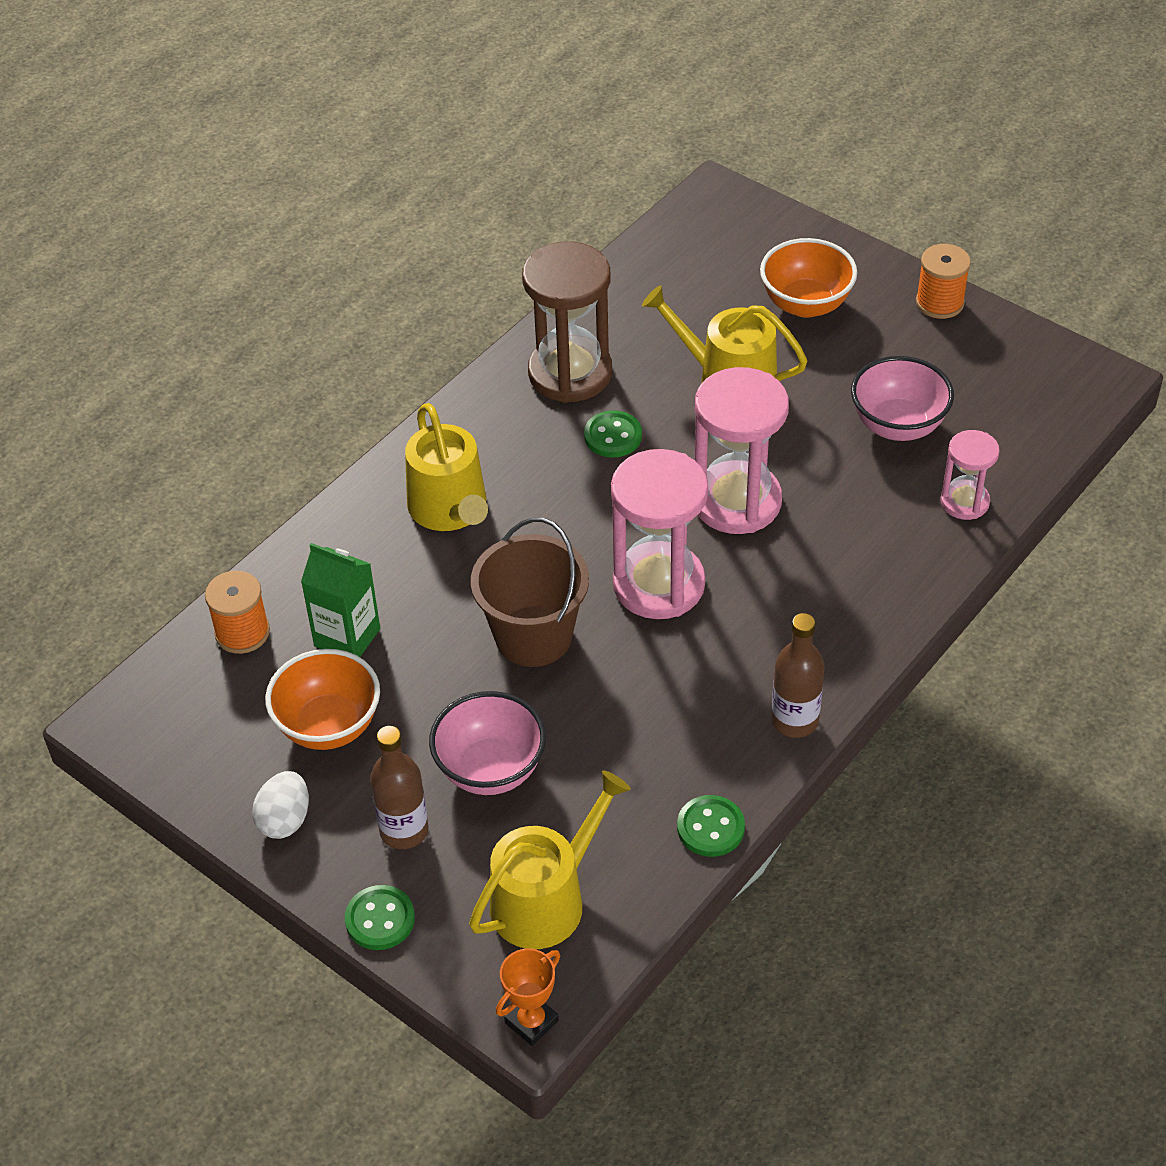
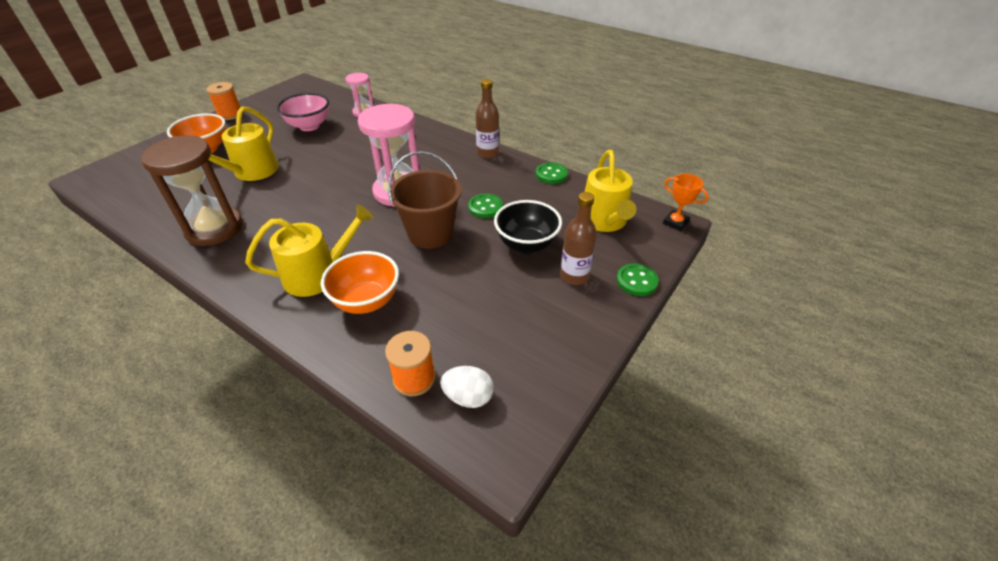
camera: 95 degrees left, 5 degrees down
(285, 820) = (577, 332): white egg -> white egg (468, 397)
(329, 726) = (500, 318): orange bowl -> orange bowl (366, 301)
(347, 637) = (424, 316): green carton -> none
(490, 769) = (526, 245): pink bowl -> black bowl
(546, 899) = (604, 221): yellow watering can -> yellow watering can turned 135 degrees counterclockwise
(613, 436) = (279, 210): green button -> green button (485, 207)
(737, 502) = (345, 169): pink hourglass -> none

